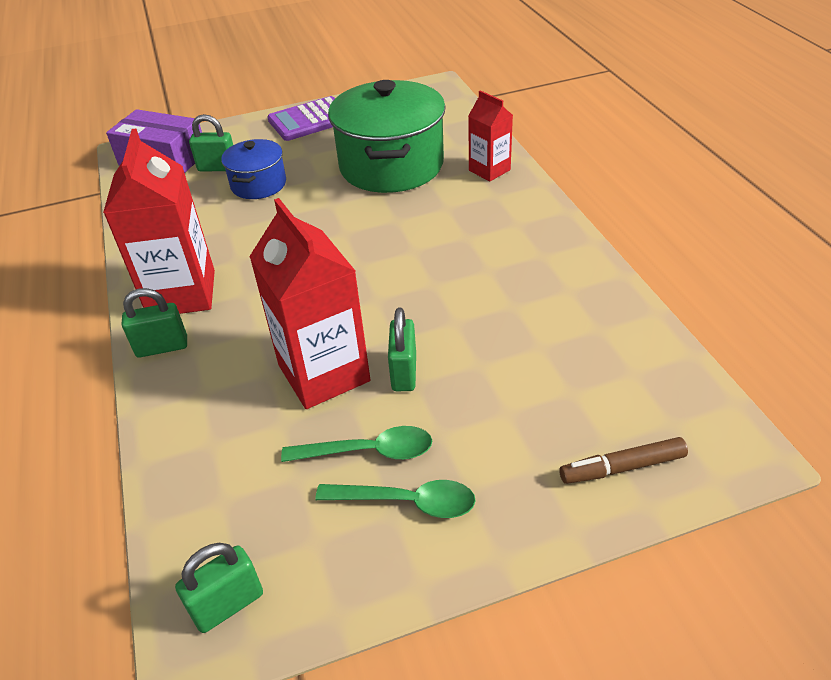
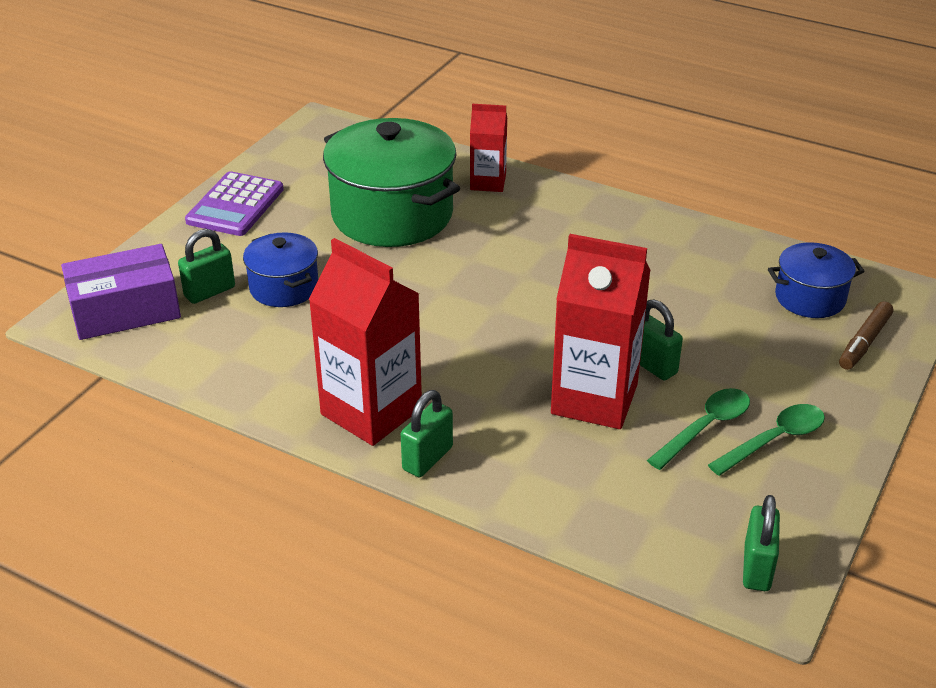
camera: 45 degrees left, 5 degrees down
(626, 394) = (810, 298): none -> blue pot

